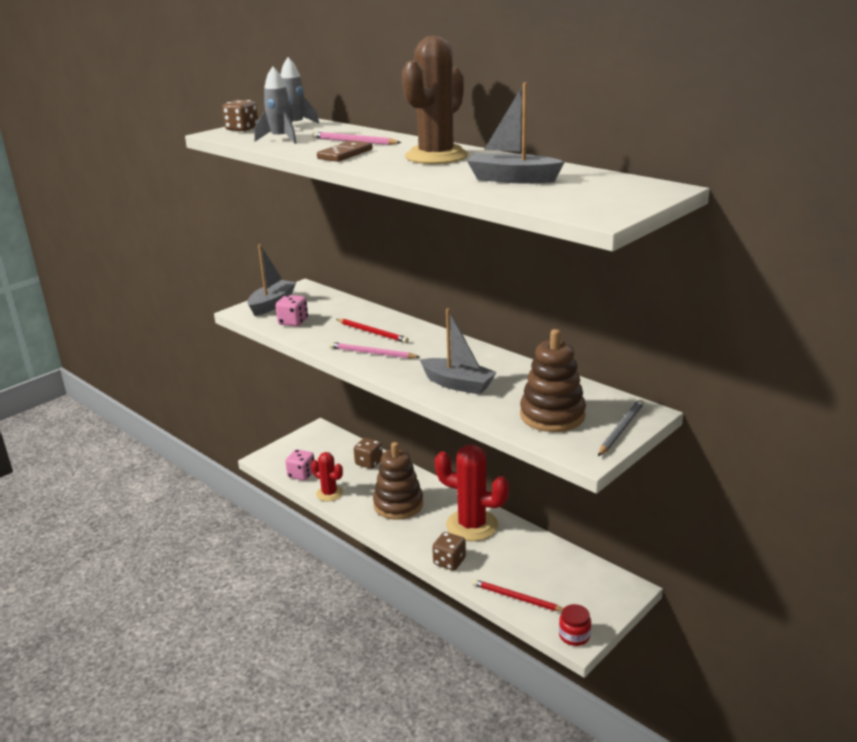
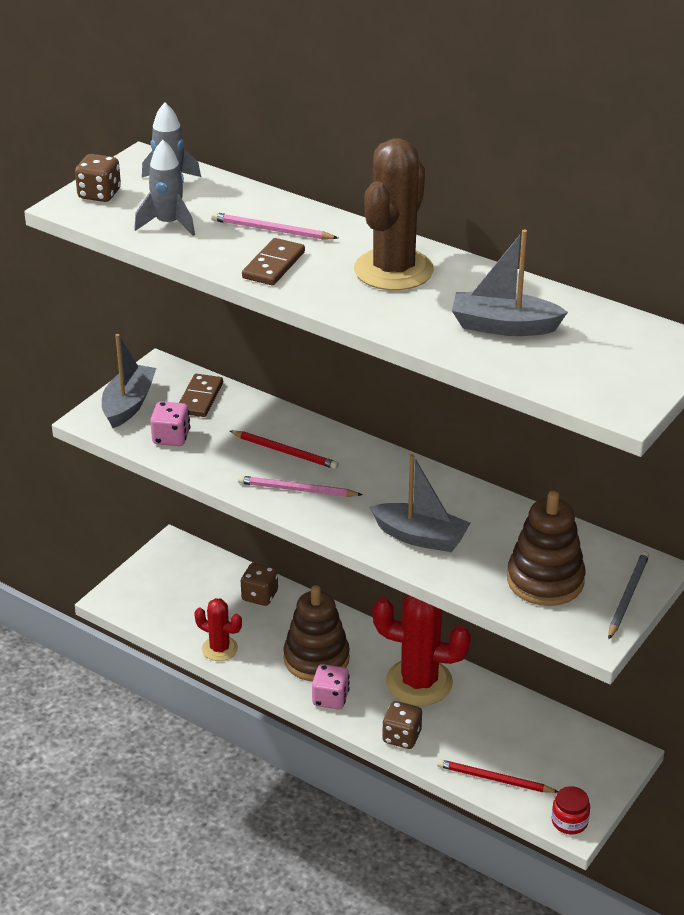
camera: 10 degrees left, 10 degrees up
(301, 474) = (172, 621): pink dice -> pink dice (330, 698)
(323, 303) = (200, 398): none -> brown domino

